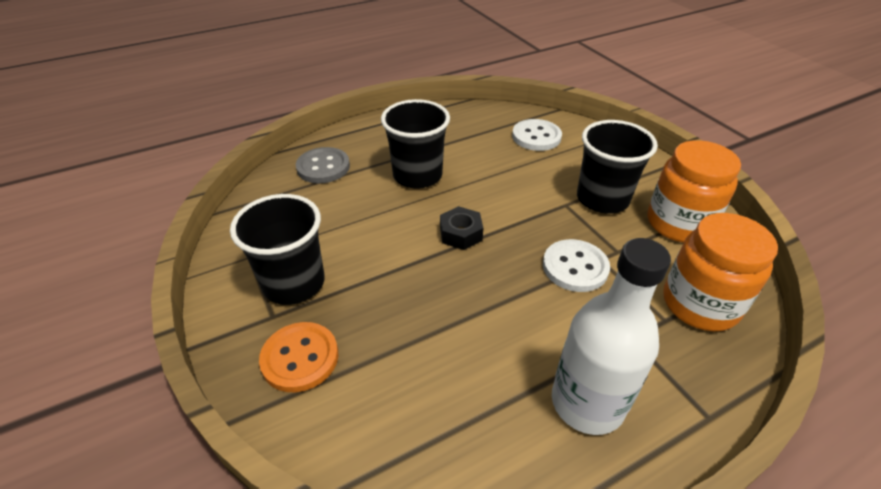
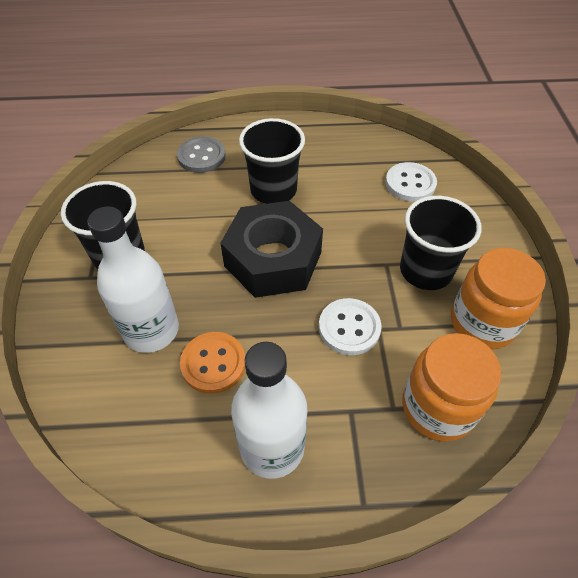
camera: 25 degrees right, 10 degrees up
(300, 358) = (89, 318): orange button -> orange button (213, 363)
(381, 342) = (151, 330): none -> white bottle
(460, 233) = (273, 259): black nut -> black nut, size x2.30

